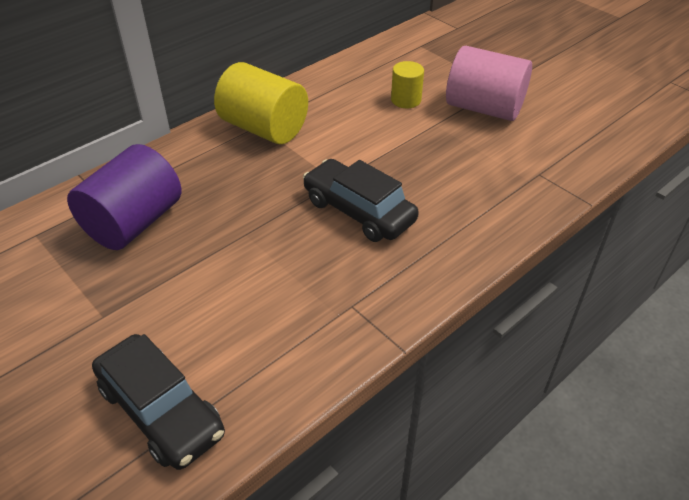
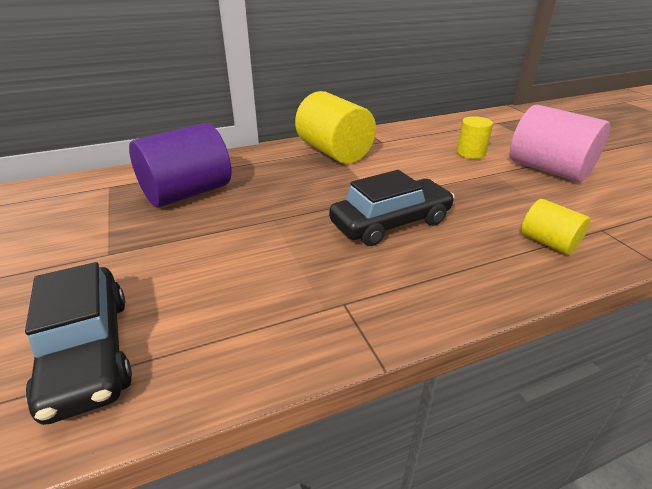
camera: 20 degrees right, 10 degrees down
(359, 211) = (391, 223): black car -> black car turned 90 degrees clockwise
(498, 199) = (548, 242): none -> yellow cylinder

